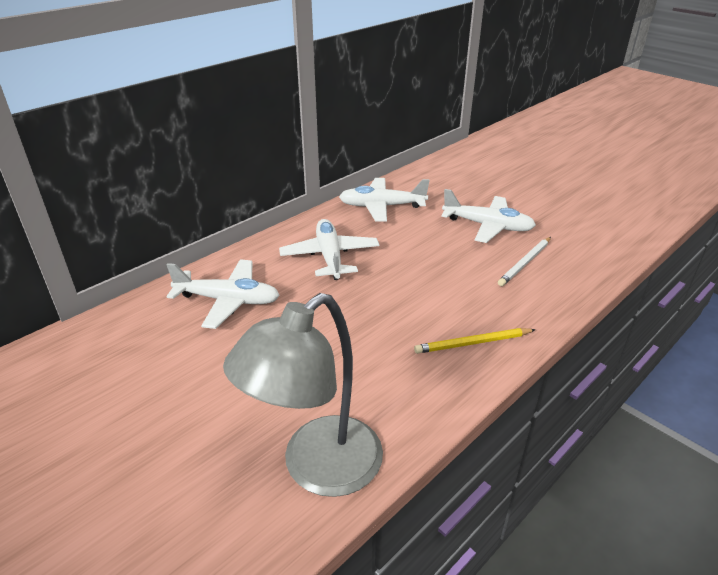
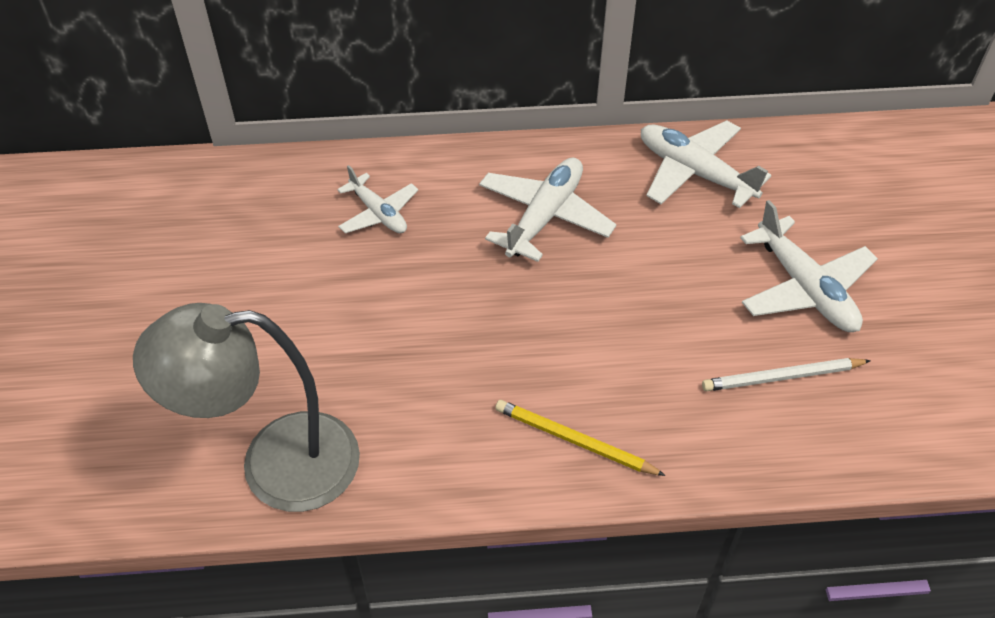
camera: 40 degrees right, 15 degrees up
(228, 300) = (378, 213): white plane -> white plane, size x0.63

